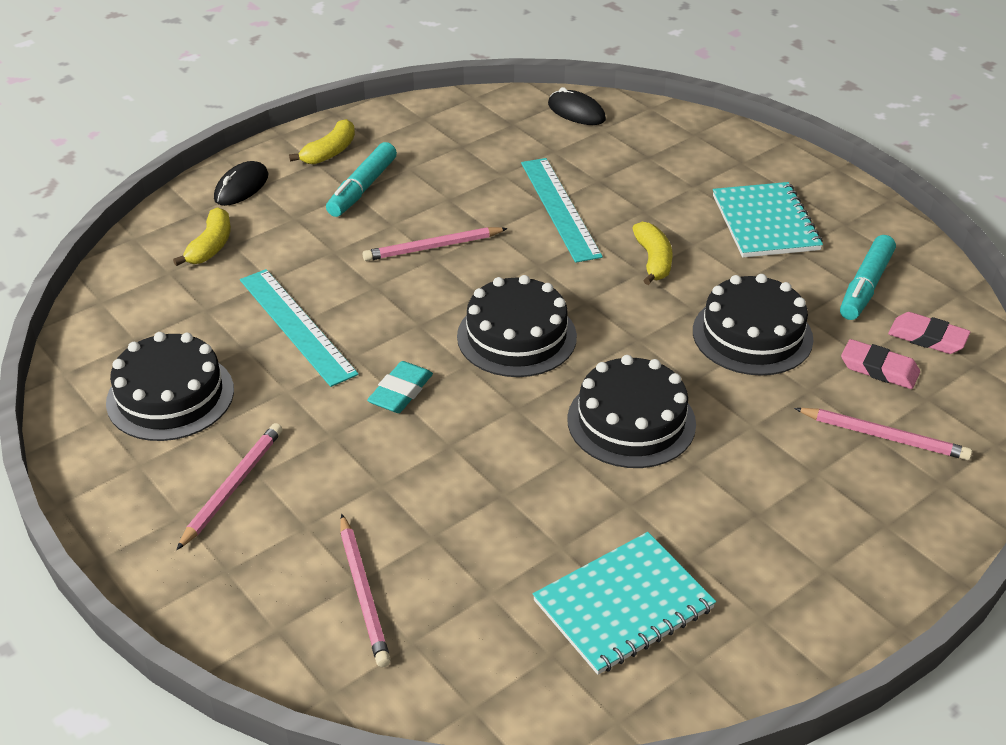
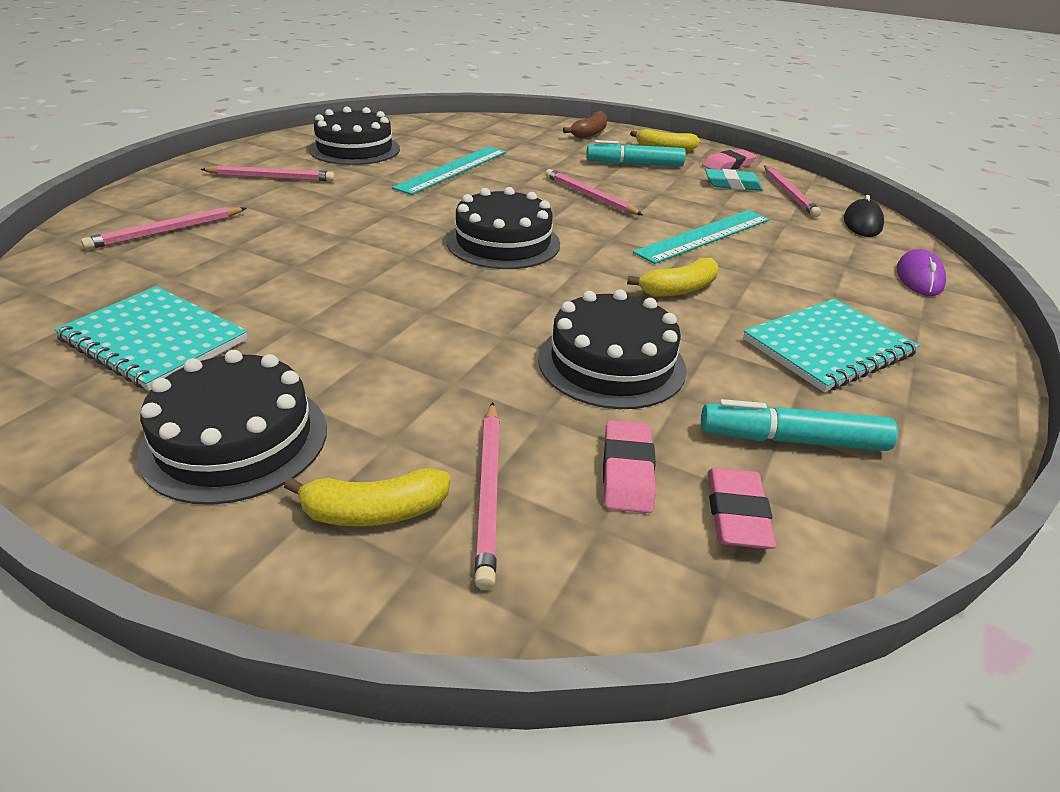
camera: 65 degrees right, 5 degrees down
(211, 246) = (517, 136): yellow banana -> yellow banana (375, 512)
(241, 187) = (590, 133): black mouse -> brown banana
(401, 392) = (401, 211): turquoise eraser -> turquoise eraser (732, 185)
(402, 129) = (728, 165): none -> pink eraser
(493, 122) = (788, 193): none -> pink pencil
(631, 421) = (419, 310): black cake -> black cake (235, 440)
(683, 132) = (919, 277): none -> purple mouse

